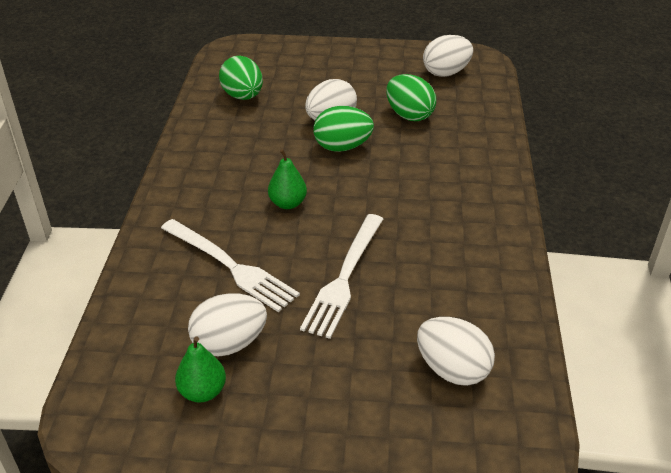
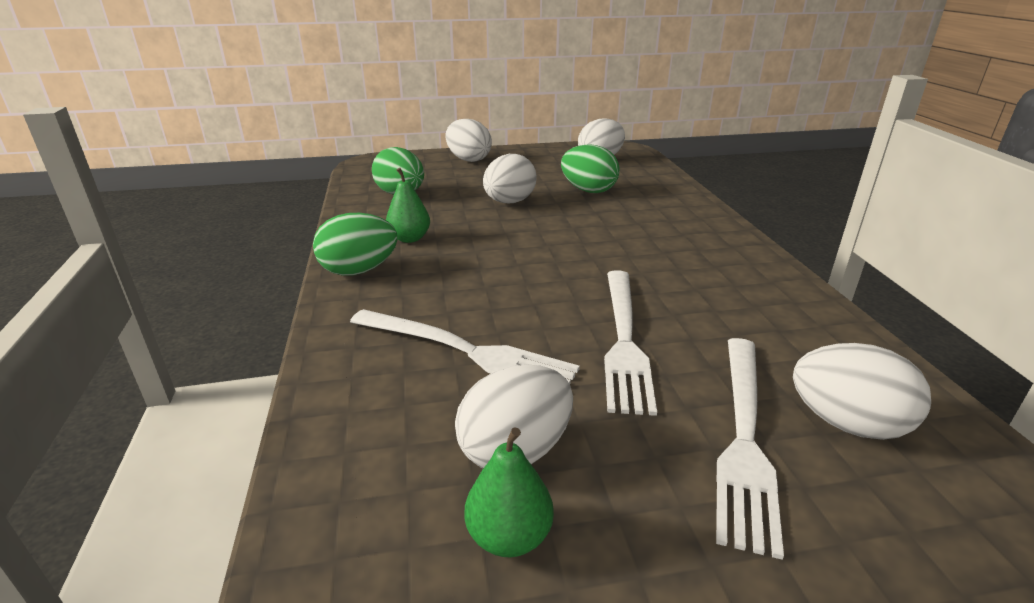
camera: 15 degrees left, 10 degrees down
(287, 203) = (504, 276): green pear -> green pear (409, 238)
(321, 57) = (468, 159): none -> white egg
(342, 147) = (536, 221): green egg -> green egg (359, 271)
(376, 364) = (743, 437): none -> white fork

